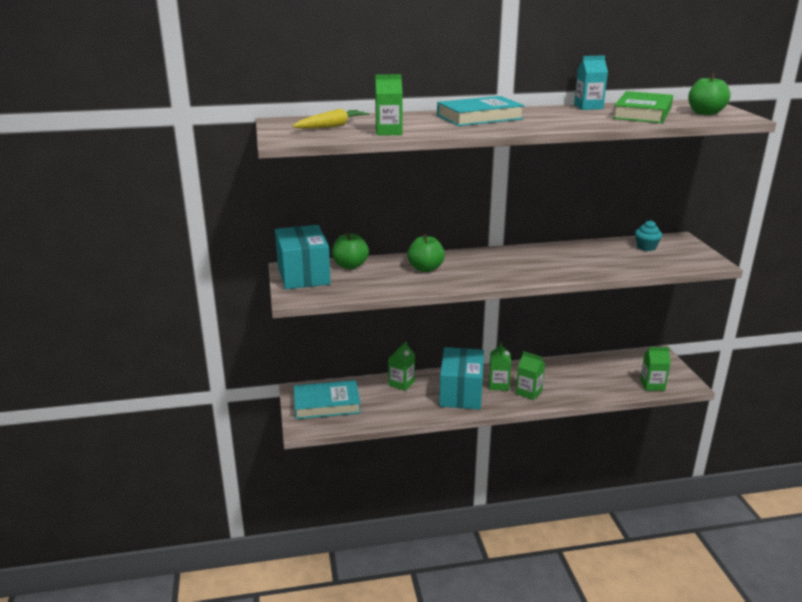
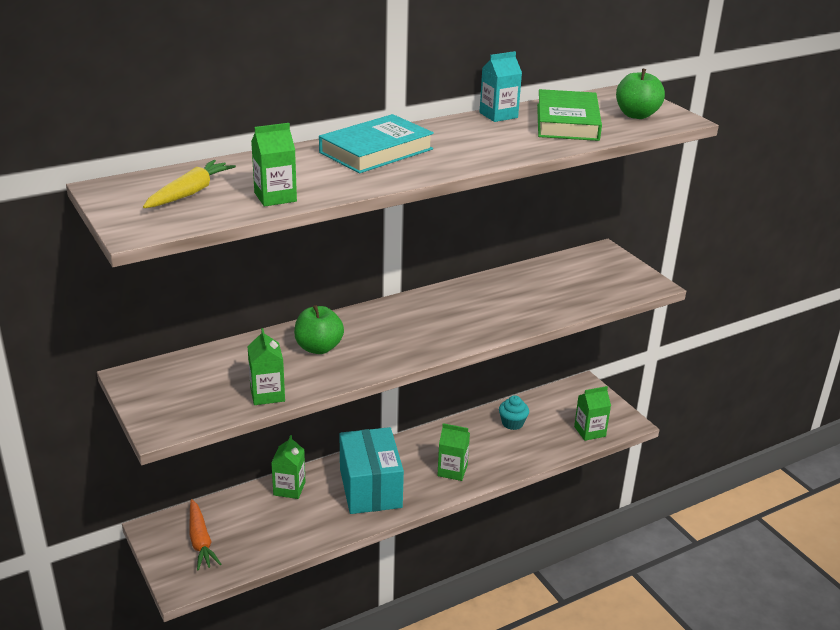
camera: 20 degrees left, 5 degrees up
(303, 275) = (157, 385): turquoise box -> none
(326, 404) = (200, 541): turquoise book -> orange carrot
(350, 266) = (216, 359): green apple -> none
(498, 385) = (412, 466): green carton -> green carton (267, 394)
(646, 247) = (571, 271): turquoise cupcake -> turquoise cupcake (512, 423)

